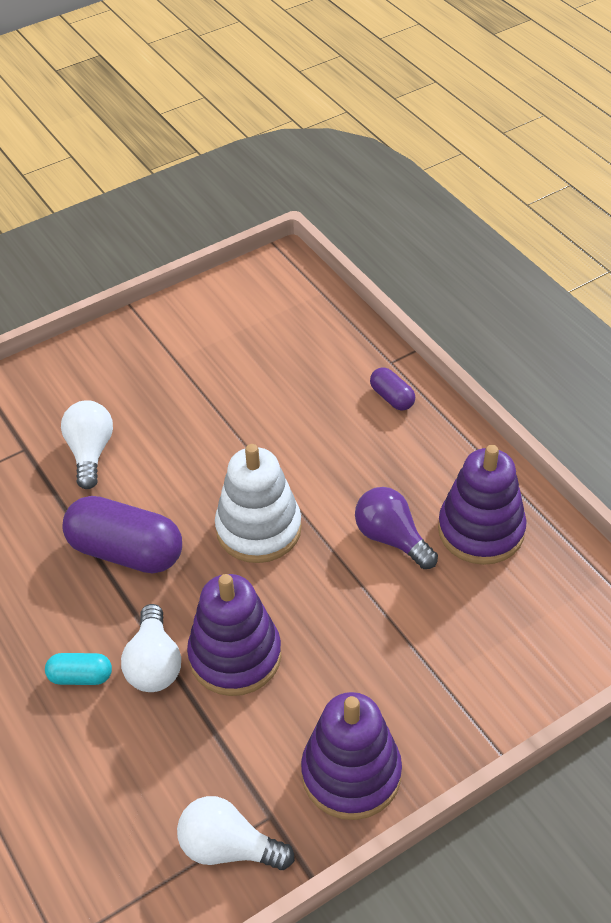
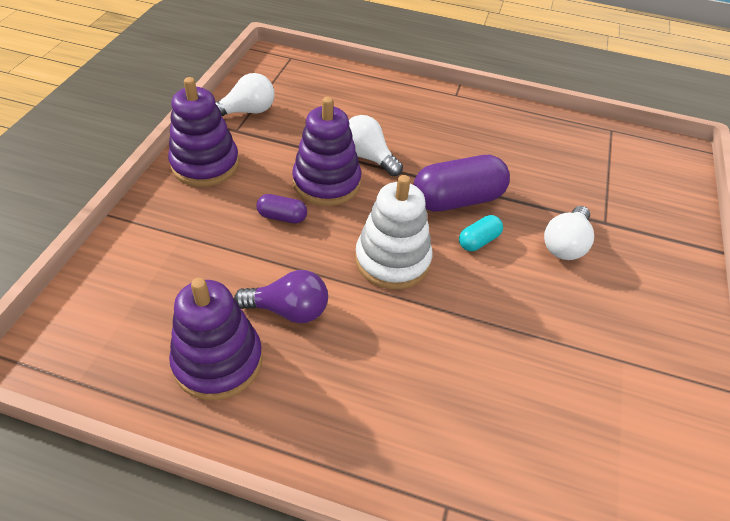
camera: 135 degrees right, 0 degrees up
(80, 677) = (399, 134): turquoise capsule -> turquoise capsule (478, 241)
(90, 452) = (565, 244): white light bulb -> white light bulb turned 75 degrees clockwise
(392, 397) = (405, 455): purple capsule -> purple capsule (282, 217)

